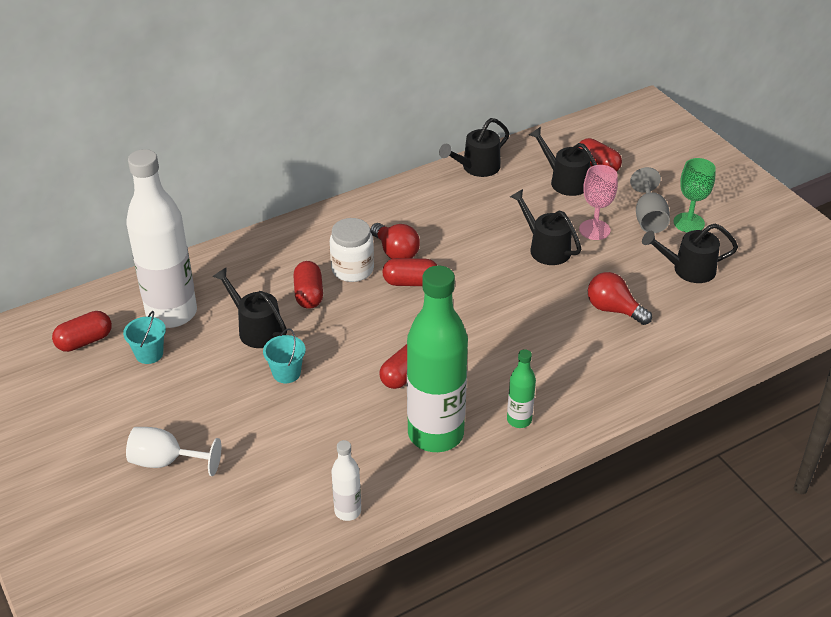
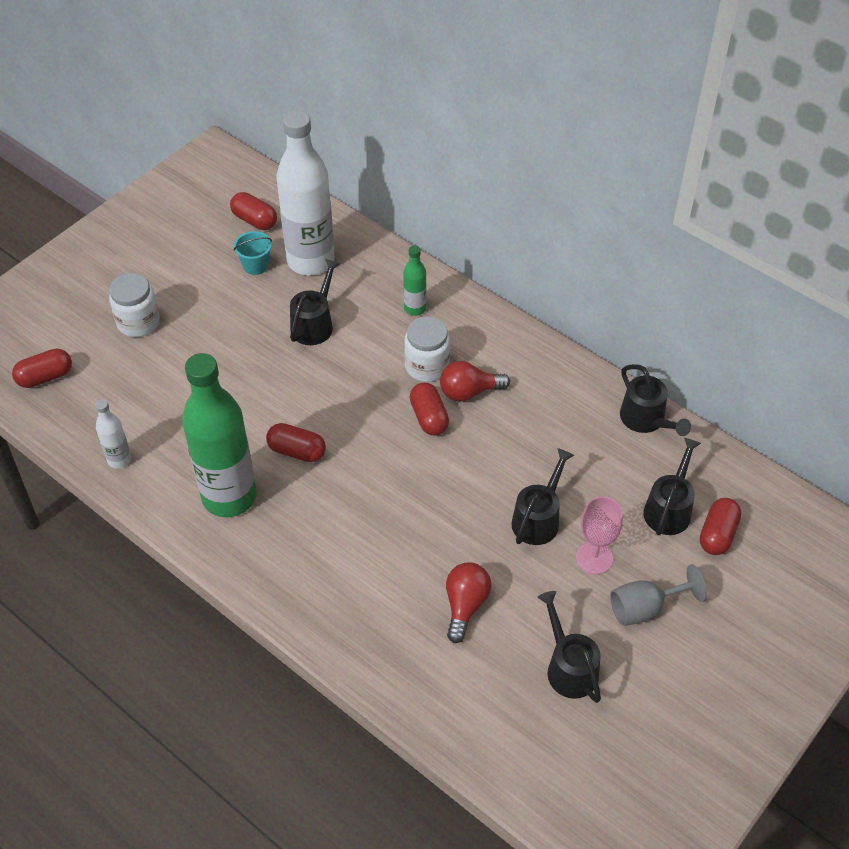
camera: 70 degrees right, 10 degrees up
(166, 462) = (138, 322): white goblet -> white jar
(286, 373) = (267, 364): turquoise bucket -> none
(309, 294) = (376, 345): red capsule -> red capsule (45, 377)
(395, 252) = (469, 392): red light bulb -> red light bulb turned 45 degrees clockwise
(476, 168) = (646, 420): black watering can -> black watering can turned 150 degrees counterclockwise
(519, 420) = (269, 558): green bottle -> green bottle (415, 308)
(689, 223) = (657, 652): green goblet -> none

